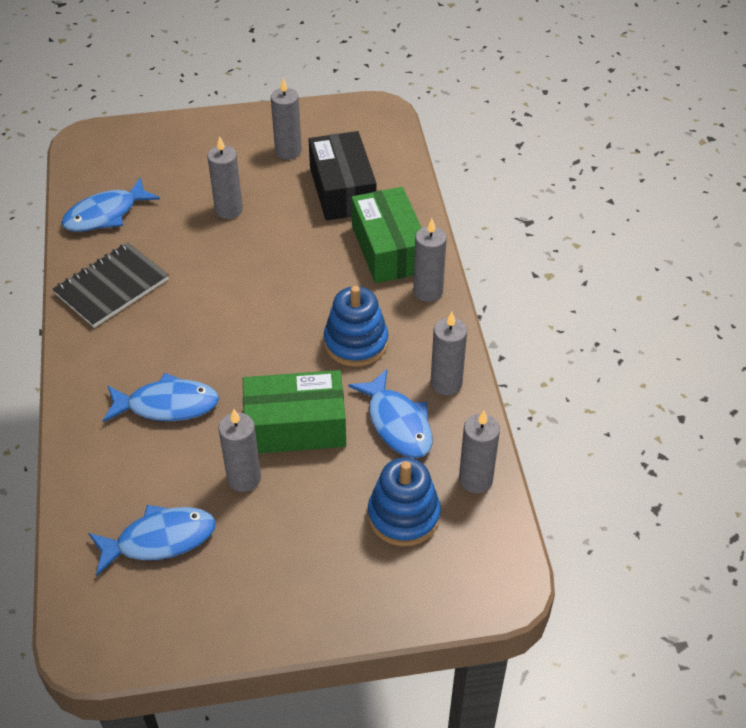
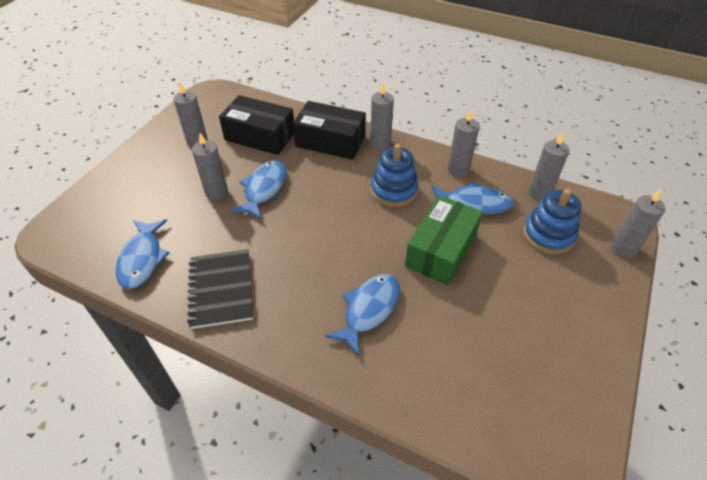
camera: 55 degrees left, 0 degrees up
(160, 540) = (494, 373): blue fish -> blue fish (264, 189)
(244, 478) = (468, 298): grey candle -> grey candle (623, 248)
(388, 249) = (330, 141): green box -> black box

